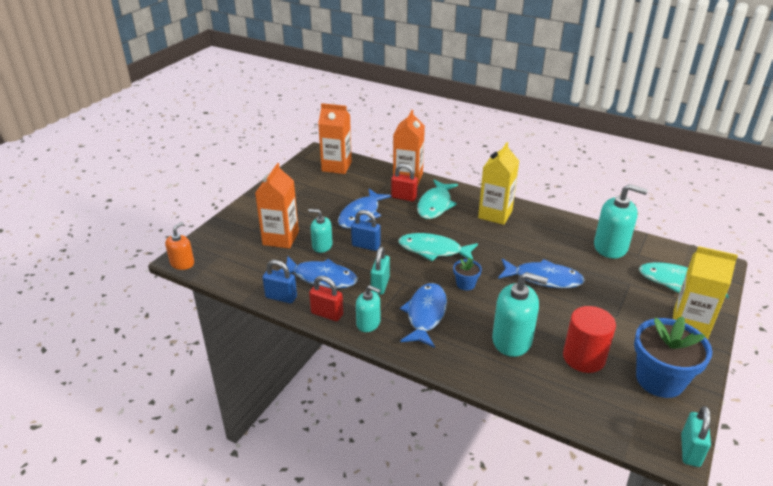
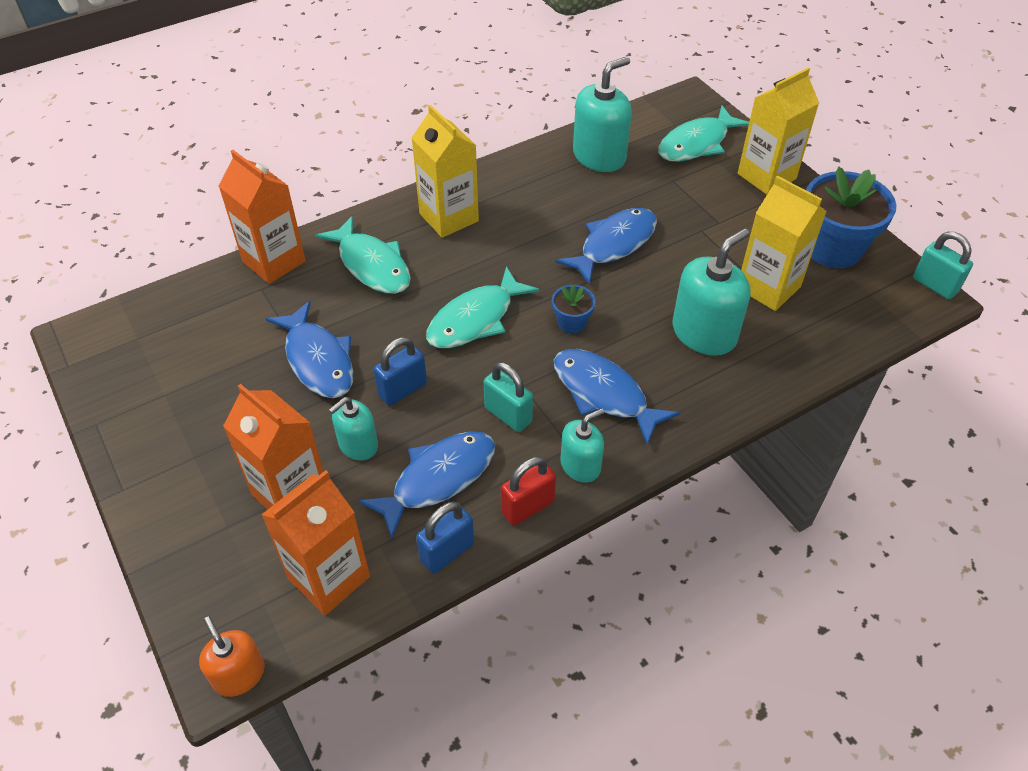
camera: 60 degrees left, 15 degrees up
(336, 166) = (150, 331): orange carton -> orange carton (329, 577)
(404, 197) = (320, 290): red padlock -> none
(584, 357) = (768, 287): red cylinder -> yellow carton

